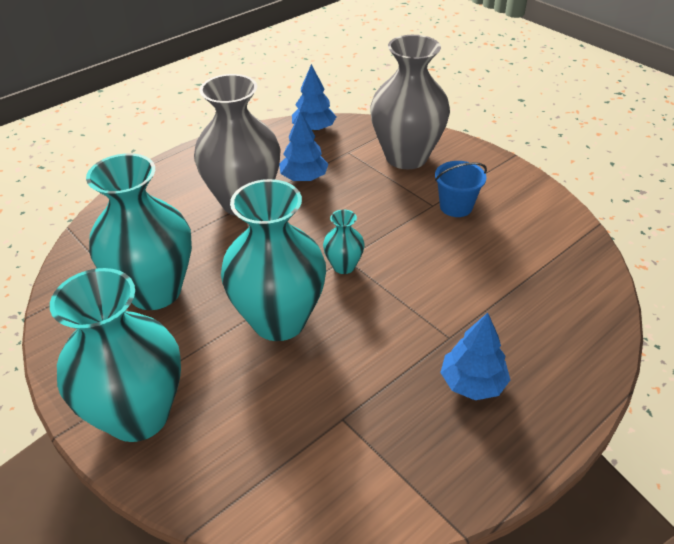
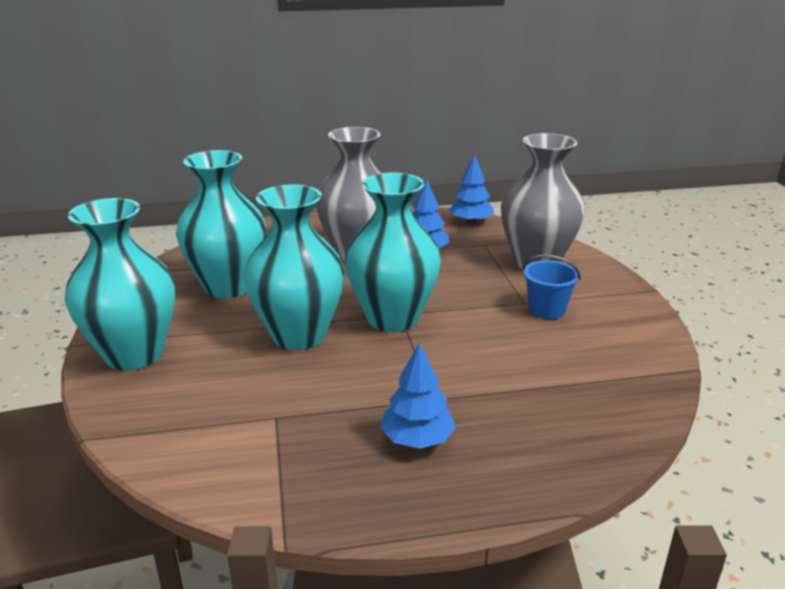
camera: 30 degrees right, 15 degrees down
(343, 266) = (392, 318): turquoise vase -> turquoise vase, size x2.23

